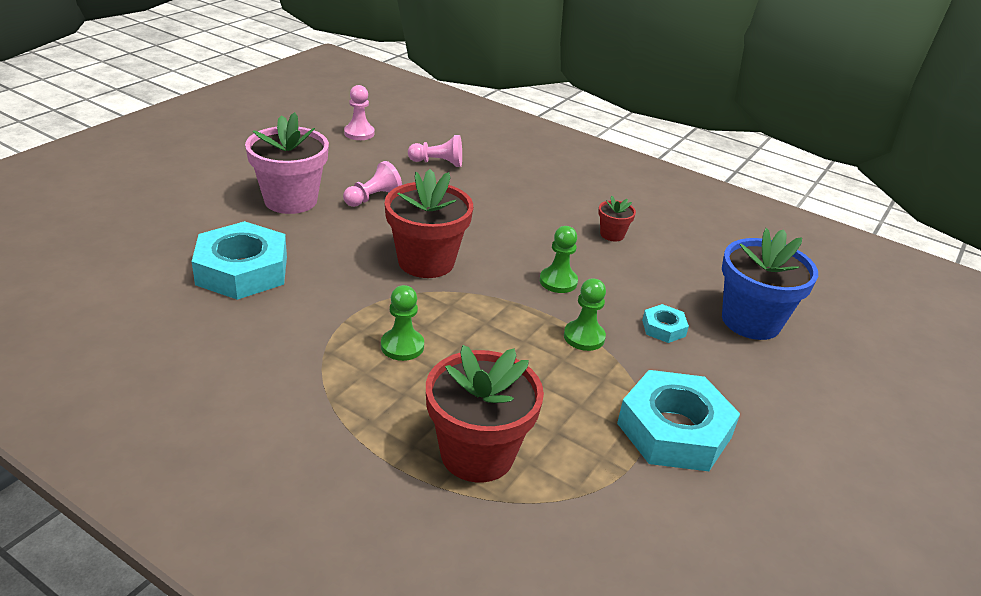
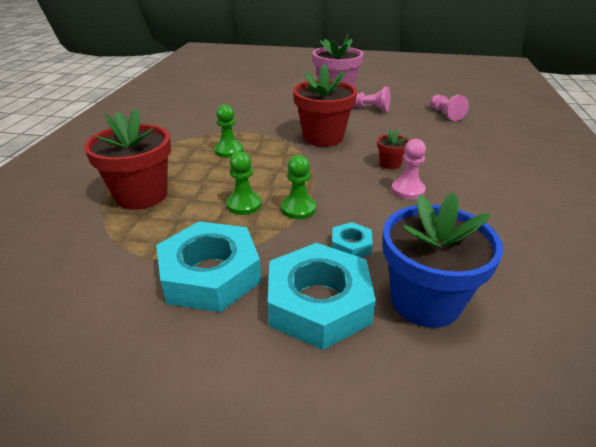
camera: 70 degrees right, 0 degrees up
(242, 270) = (257, 100): turquoise nut -> turquoise nut (319, 303)
(359, 133) = (436, 88): pink pawn -> pink pawn (407, 190)
(558, 281) = (359, 184): green pawn -> green pawn (244, 205)
(612, 234) = (462, 194): red flower pot -> red flower pot (390, 164)

